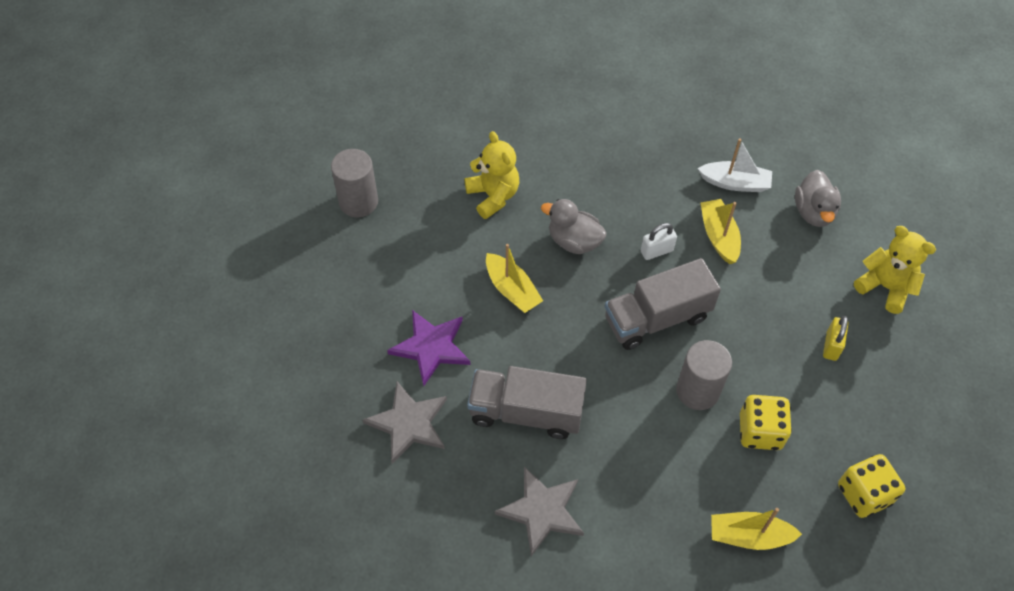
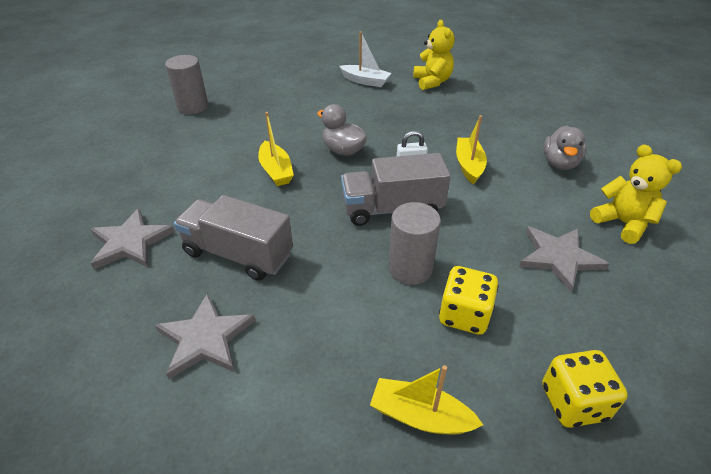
camera: 15 degrees right, 15 degrees down
(431, 347) = (186, 195): purple star -> none
(493, 196) = (293, 117): yellow teddy bear -> yellow teddy bear (432, 82)
(735, 183) = (493, 137): white boat -> white boat (365, 81)
(831, 346) = (559, 258): yellow padlock -> grey star

